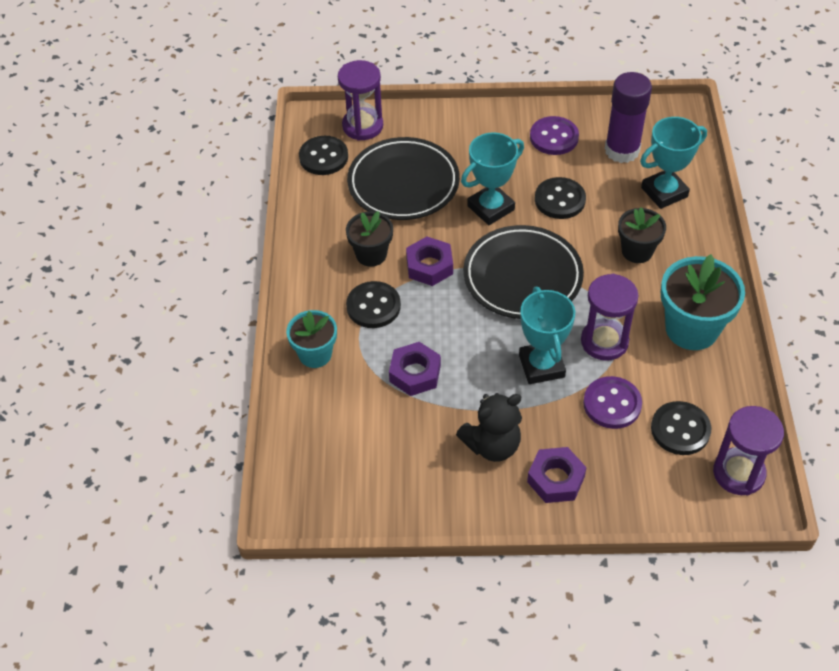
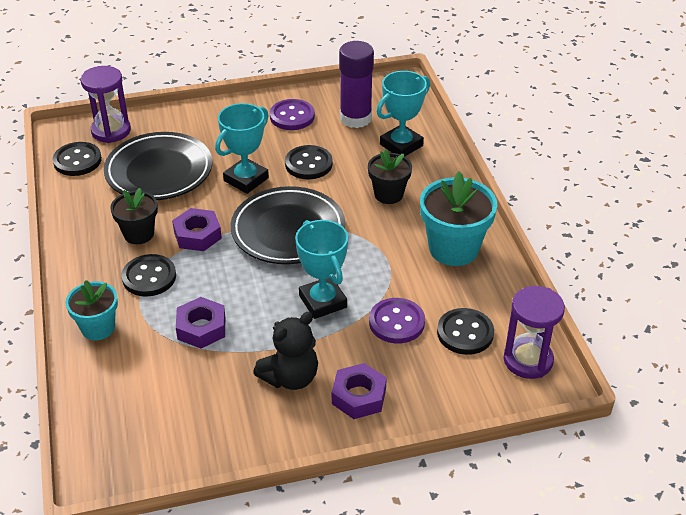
camera: 15 degrees left, 10 degrees down
(604, 341) = (377, 272): purple hourglass -> none

